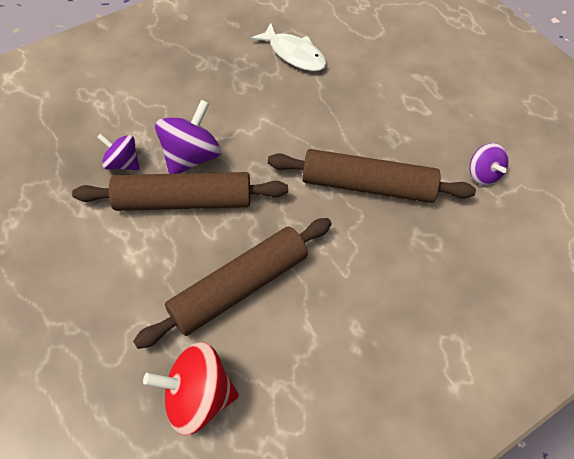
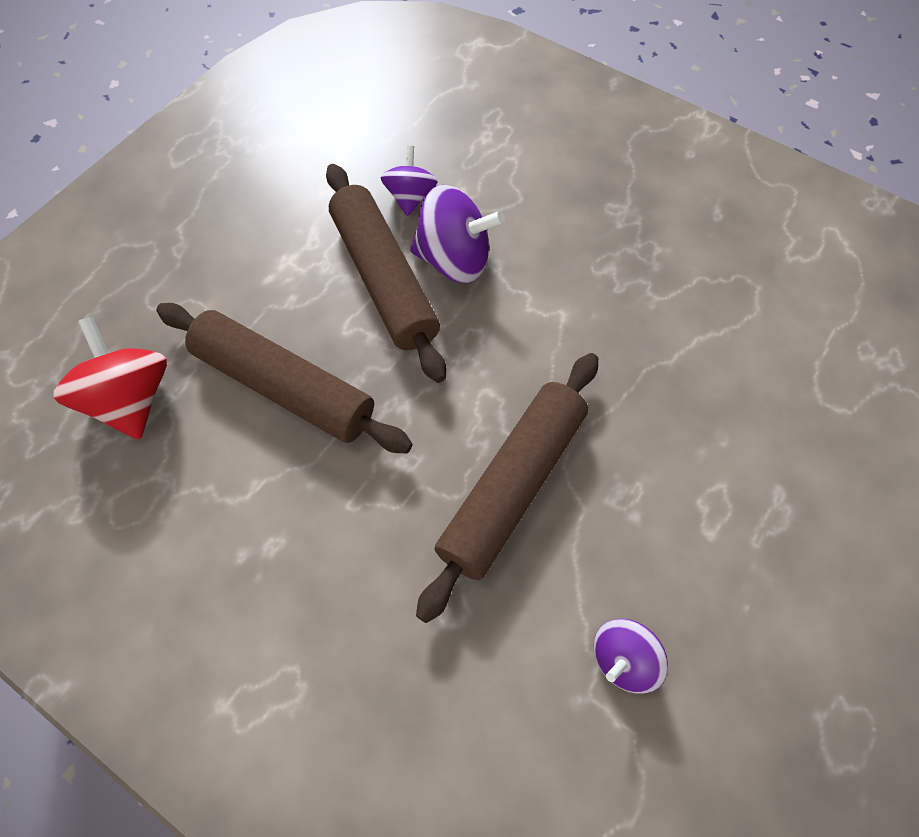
camera: 70 degrees right, 5 degrees up
(294, 54) = (708, 306): white fish -> none
(367, 185) = (513, 486): brown rolling pin -> brown rolling pin turned 45 degrees clockwise

